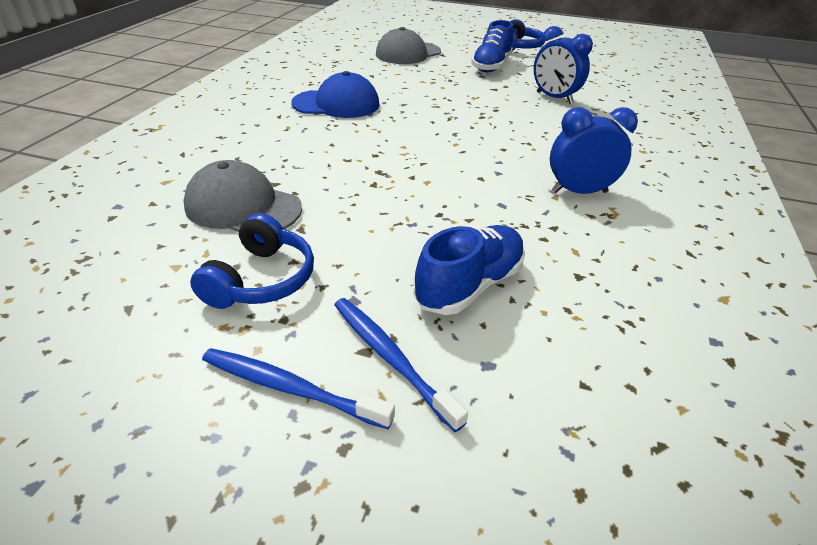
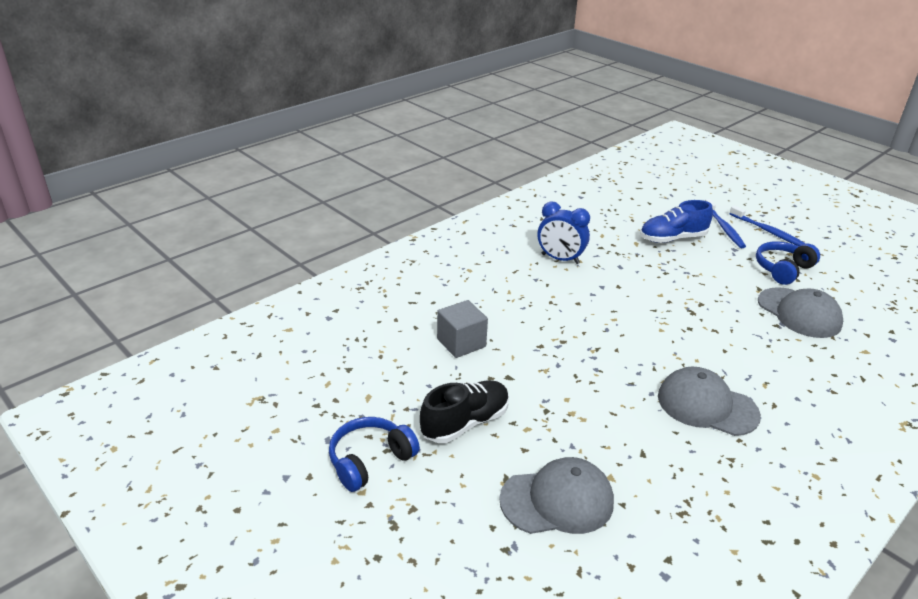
camera: 150 degrees left, 5 degrees down
(336, 104) = (707, 405): blue cap -> grey cap
(491, 66) = (465, 423): blue shoe -> black shoe
(554, 98) = (461, 343): blue clock -> grey cube

